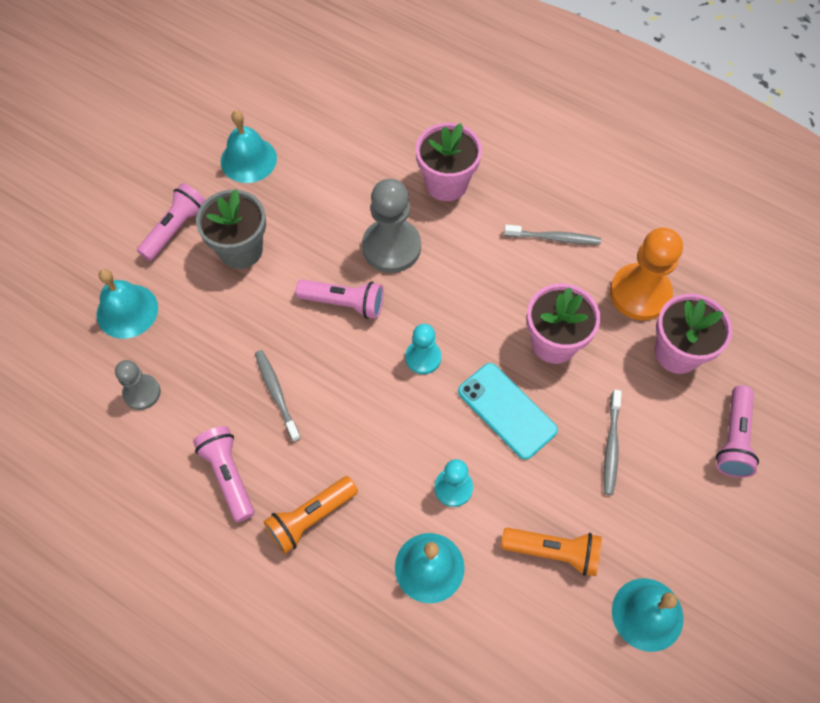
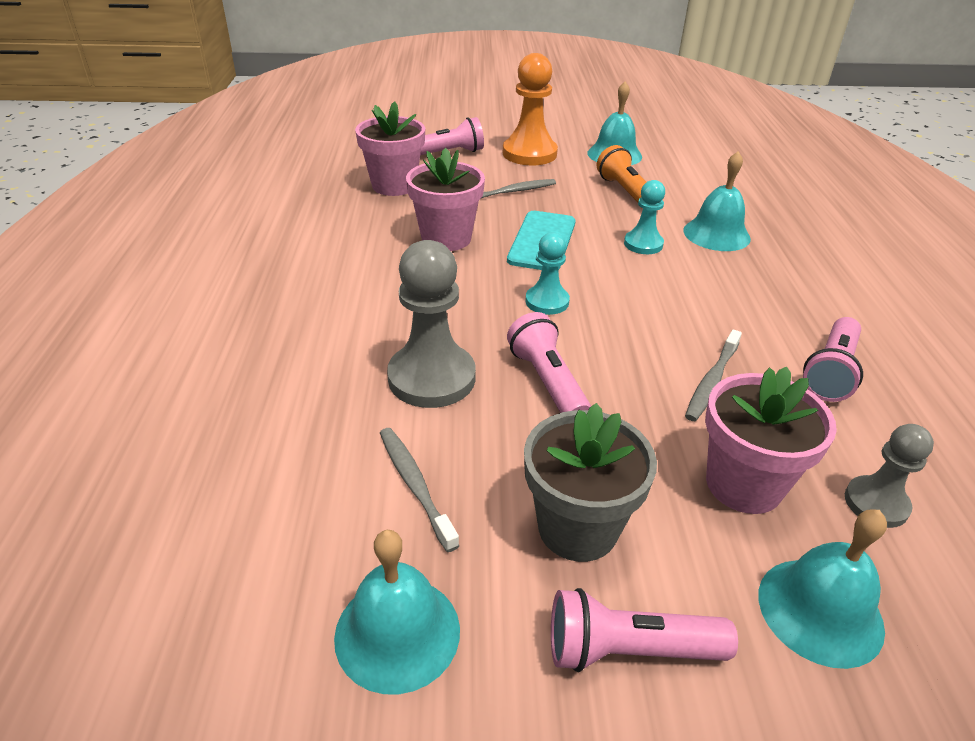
camera: 125 degrees left, 25 degrees down
(310, 518) = (779, 303): orange flashlight -> none
(446, 184) = (291, 372): pink flower pot -> pink flower pot (743, 484)
(554, 238) = (318, 272): grey toothbrush -> grey toothbrush (415, 485)
(640, 293) = (347, 213): orange pawn -> orange pawn (529, 154)

